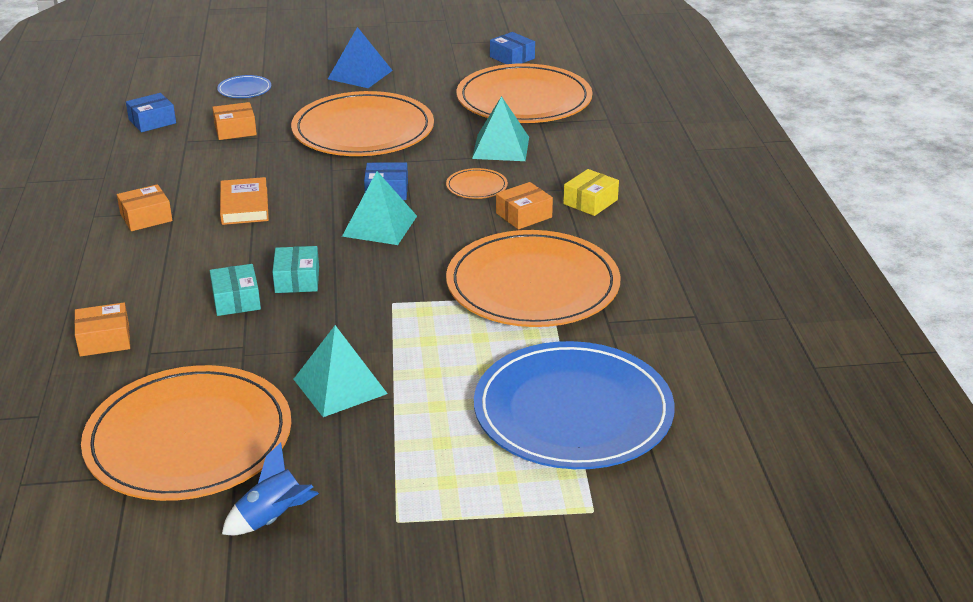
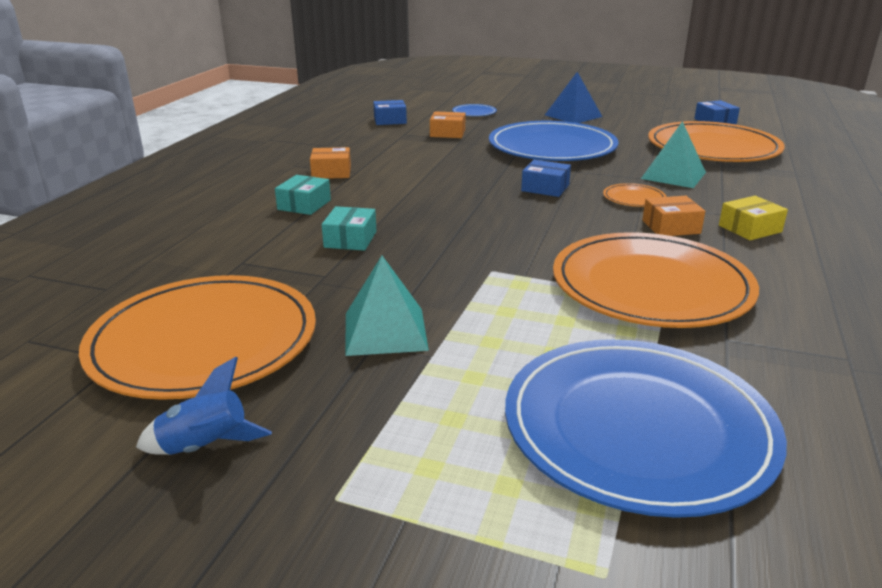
camera: 25 degrees right, 5 degrees down
(104, 340) = (217, 245): orange box -> none
(244, 206) = (414, 178): orange book -> none
(297, 280) = (416, 235): turquoise box -> turquoise box (304, 205)
(363, 130) = (552, 147): orange plate -> blue plate
(379, 226) = (521, 210): turquoise pyramid -> none

